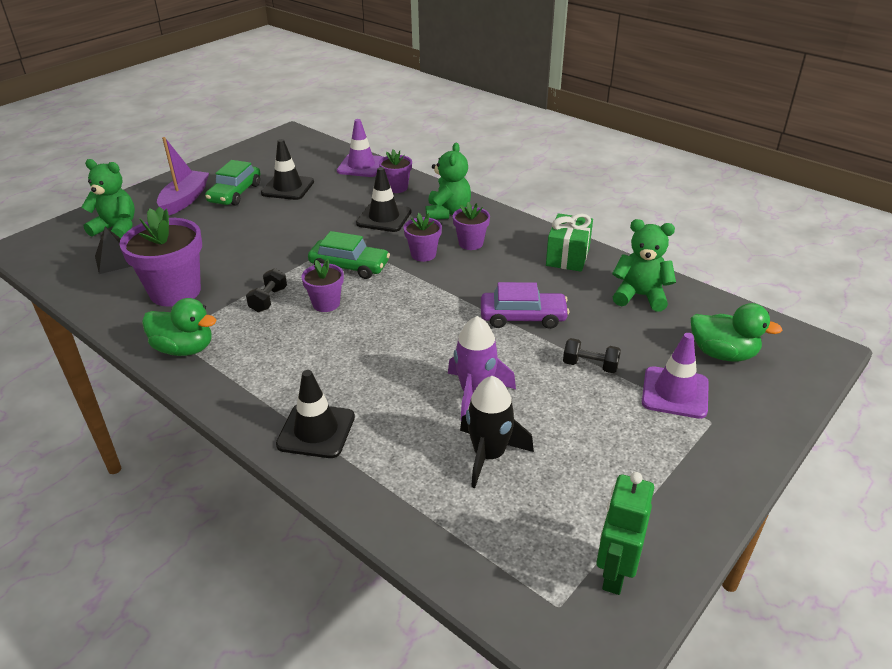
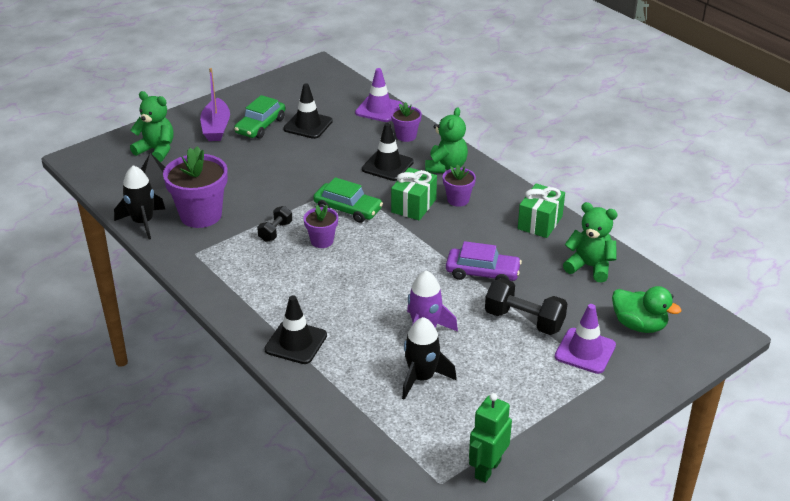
camera: 10 degrees right, 0 degrees up
(103, 308) = (143, 222): none -> black rocket
(184, 349) = (204, 265): green duck -> none
(185, 200) = (216, 128): purple boat -> purple boat turned 150 degrees clockwise
(423, 254) = (413, 206): purple flower pot -> green gift
(590, 366) = (524, 320): black dumbbell -> black dumbbell, size x1.73

